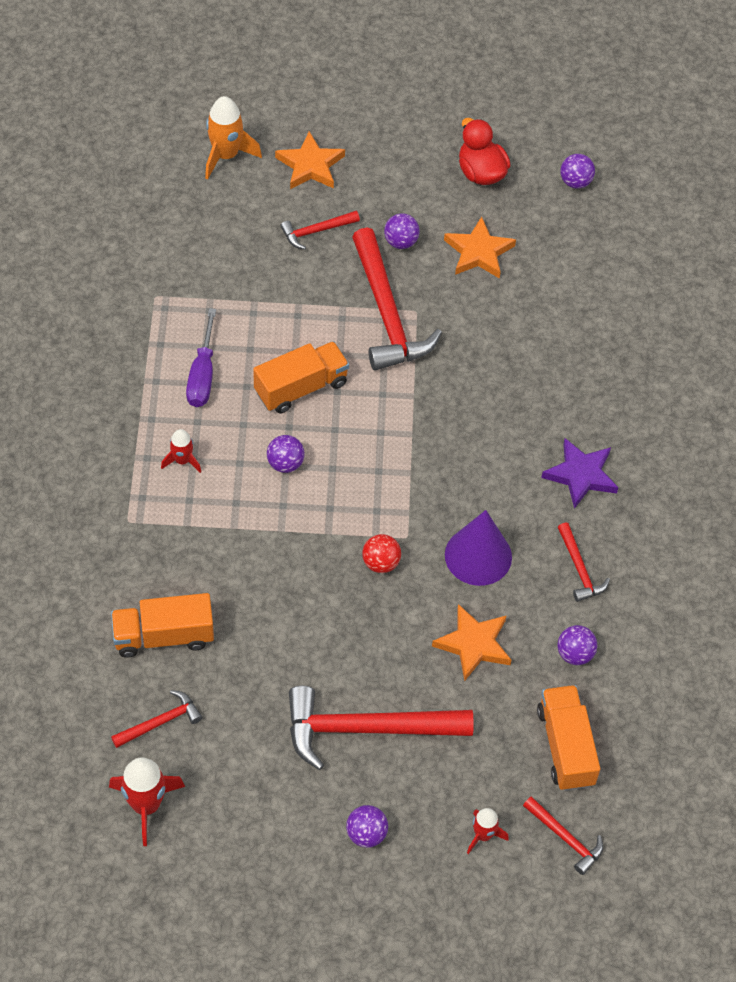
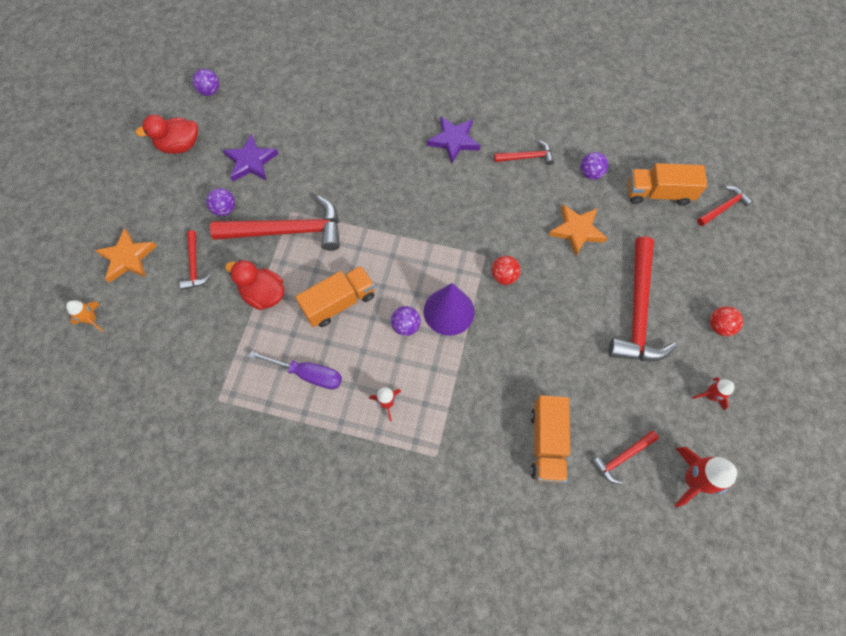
camera: 75 degrees left, 10 degrees up
(160, 722) = (622, 457): red hammer -> red hammer turned 105 degrees counterclockwise
(226, 155) = (92, 319): orange rocket -> orange rocket, size x0.59
(294, 308) = (263, 294): none -> red duck
(301, 388) = (339, 302): orange truck -> orange truck turned 75 degrees clockwise
(366, 834) = (719, 326): purple ball -> red ball
(478, 252) = (251, 161): orange star -> purple star
(478, 556) = (507, 214): purple cone -> purple cone (449, 311)
(483, 835) = (721, 254): red rocket -> red rocket (709, 395)

